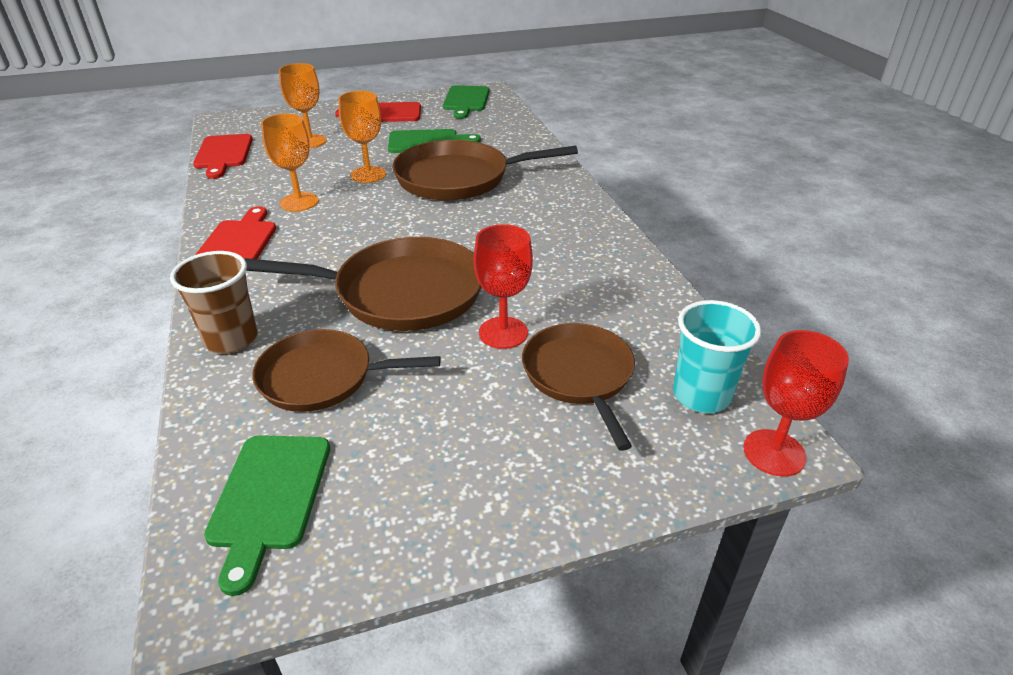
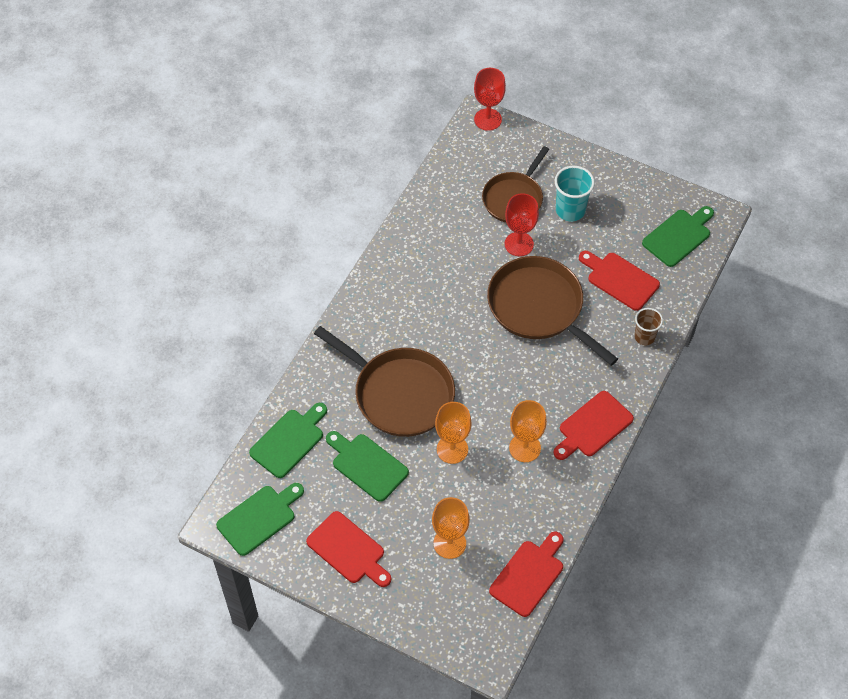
camera: 135 degrees left, 20 degrees up
(231, 339) = (644, 337): brown cup -> brown cup, size x0.67
(322, 377) = (620, 279): brown pan -> red cutting board
(503, 128) = (289, 441): none -> green cutting board
(701, 395) = (479, 155): turquoise cup -> turquoise cup (570, 210)

